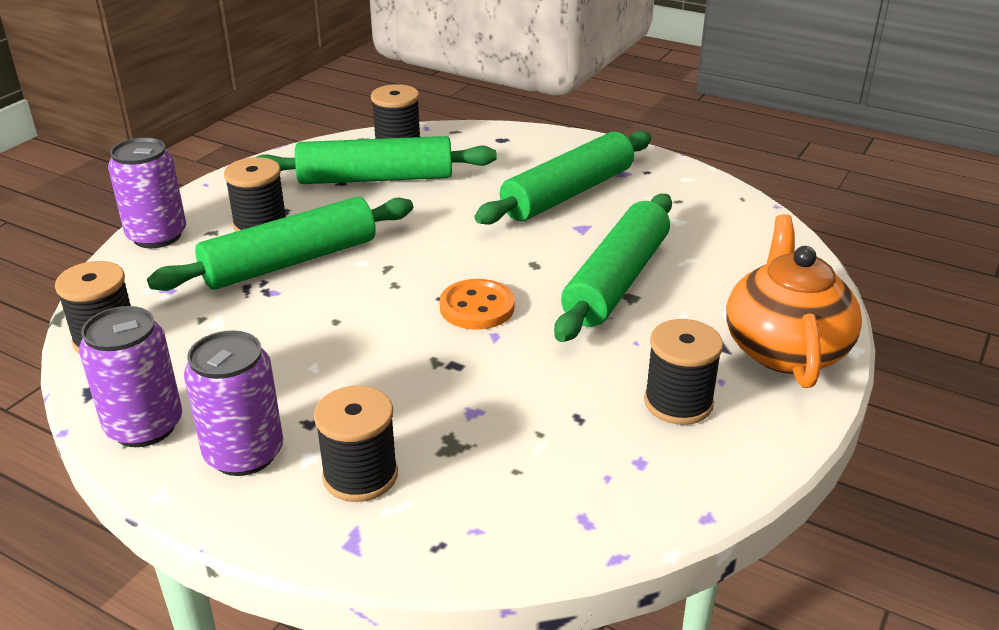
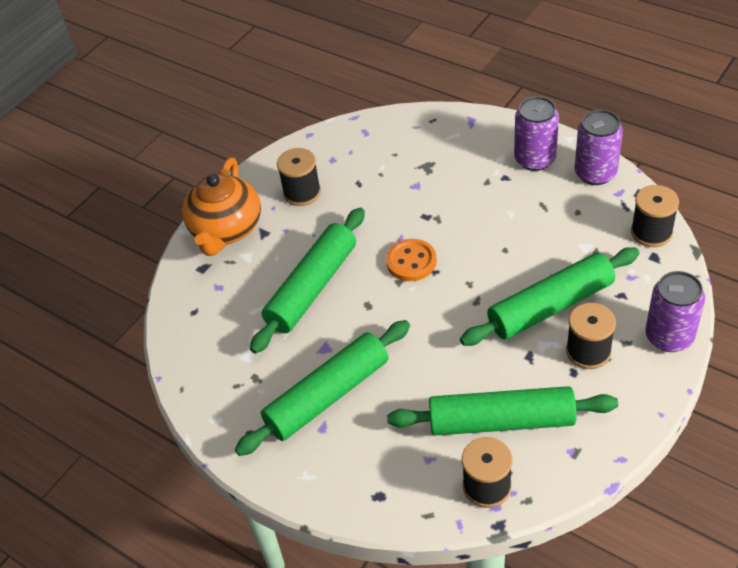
camera: 170 degrees left, 15 degrees up
(360, 475) = (472, 149): black spool -> none

